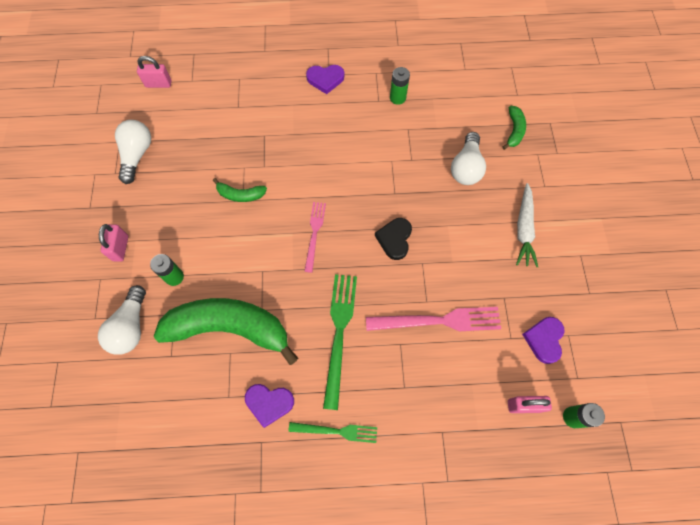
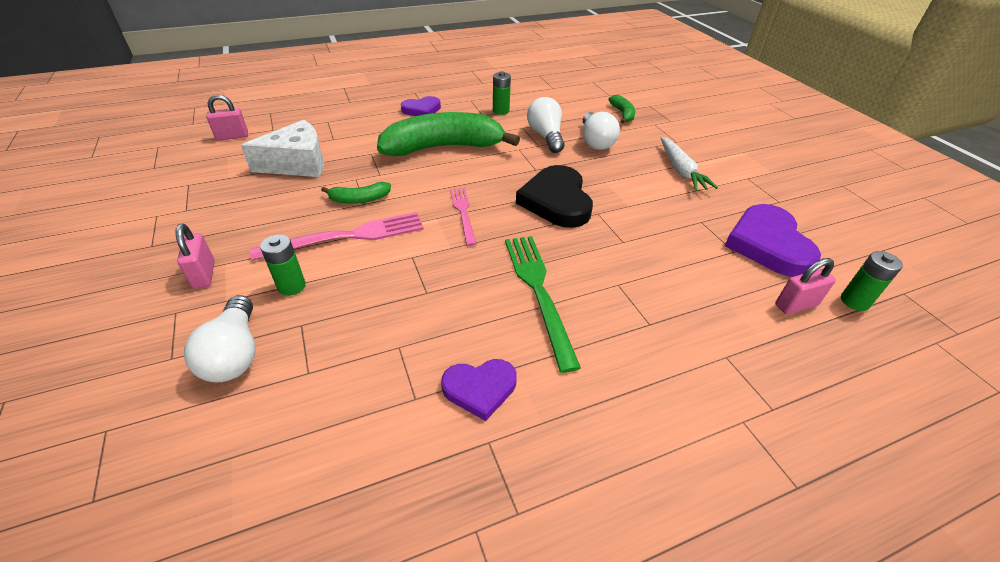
camera: 20 degrees left, 25 degrees down
(137, 155) = (215, 191): white light bulb -> white light bulb (546, 136)
(203, 135) = (297, 163): none -> white cheese
(230, 328) = (389, 320): green banana -> green banana (443, 147)
(336, 431) = (591, 395): green fork -> none
(394, 239) = (556, 201): black heart -> black heart, size x1.69
(438, 321) = (647, 254): pink fork -> pink fork (347, 237)
(544, 339) = (768, 244): purple heart -> purple heart, size x1.69

